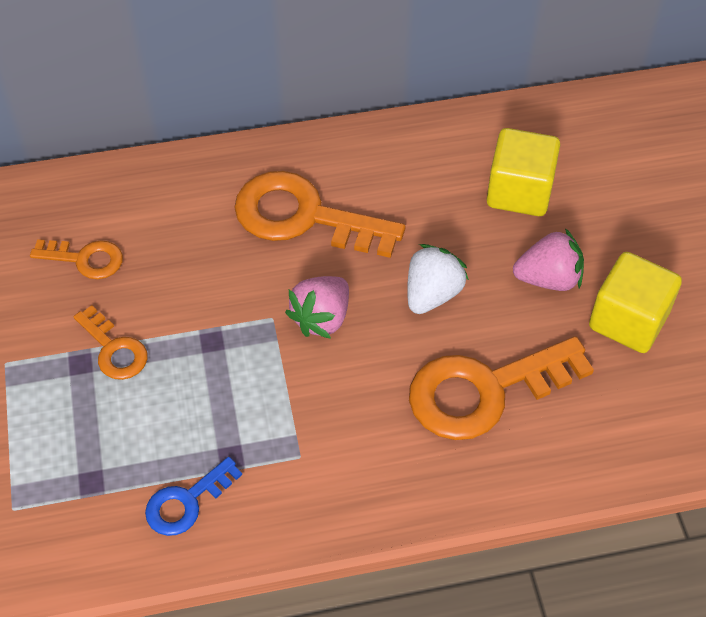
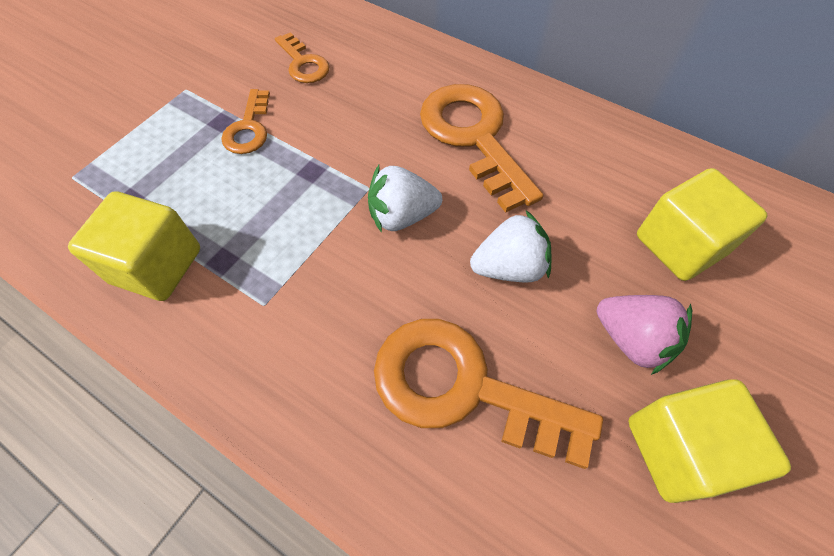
camera: 45 degrees right, 5 degrees up
(187, 502) = (157, 266): blue key -> yellow cube
(321, 318) = (402, 216): pink strawberry -> white strawberry

